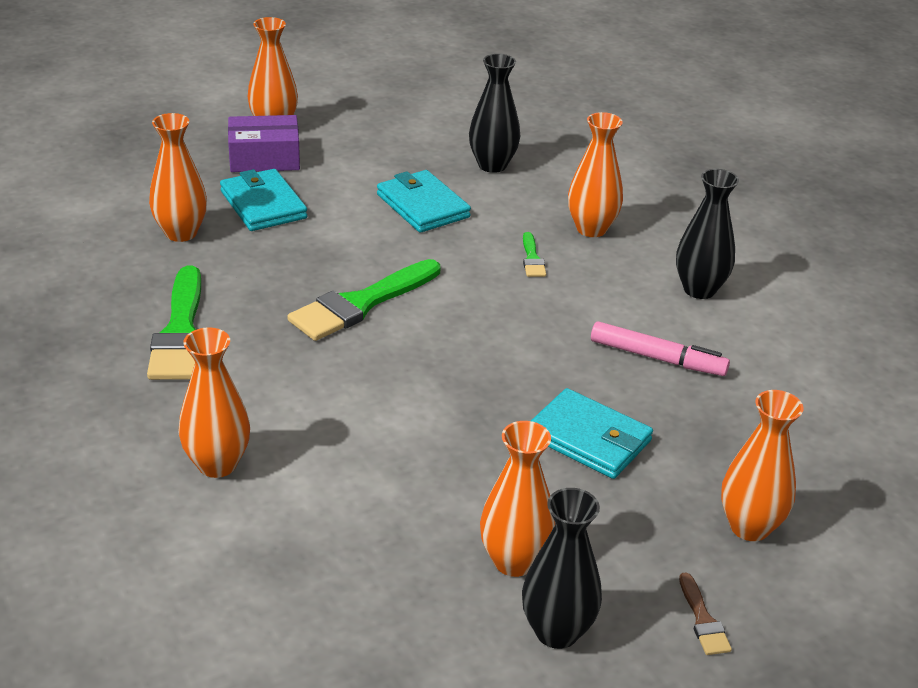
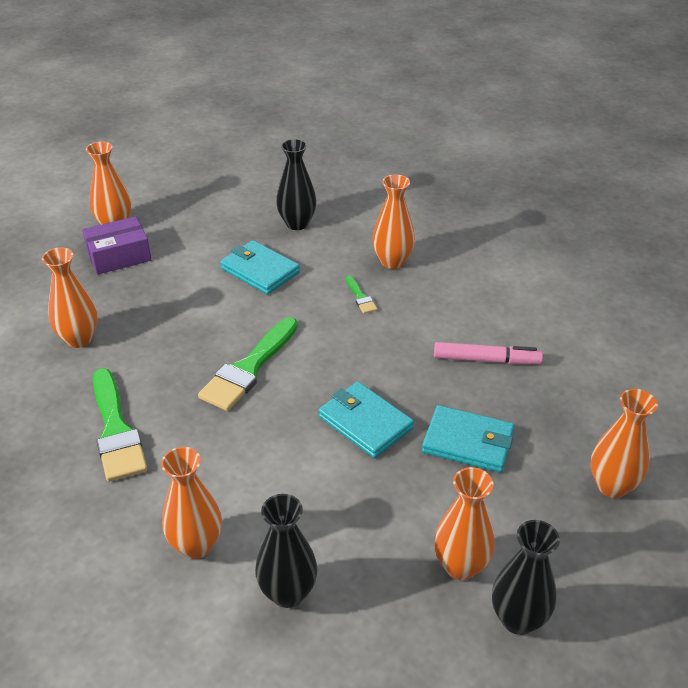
camera: 15 degrees left, 5 degrees up
(263, 205) = (135, 298): turquoise wallet -> turquoise wallet (365, 422)
(699, 289) = (490, 294): black vase -> black vase (288, 593)
(703, 620) = (615, 576): brown brush -> none

